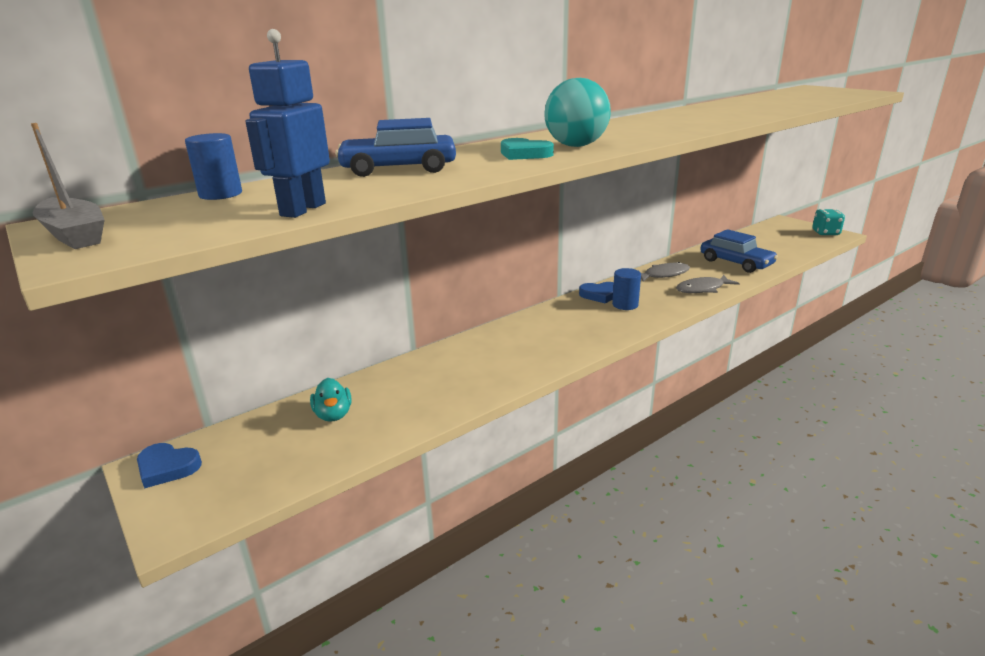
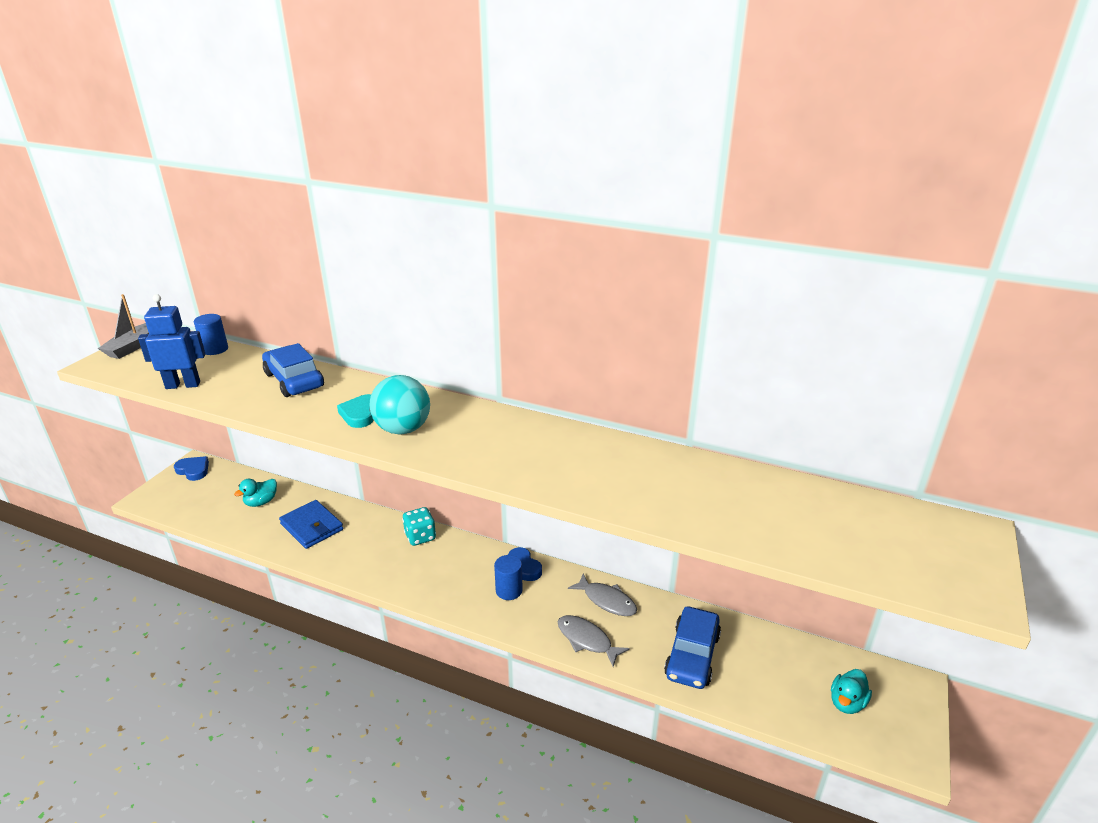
camera: 60 degrees right, 5 degrees up
(167, 468) = (193, 470): blue heart -> blue heart turned 135 degrees clockwise
(429, 385) = (312, 527): none -> blue wallet
(793, 237) = (847, 703): none -> turquoise duck
(825, 233) = (905, 740): turquoise dice -> turquoise dice (420, 537)

